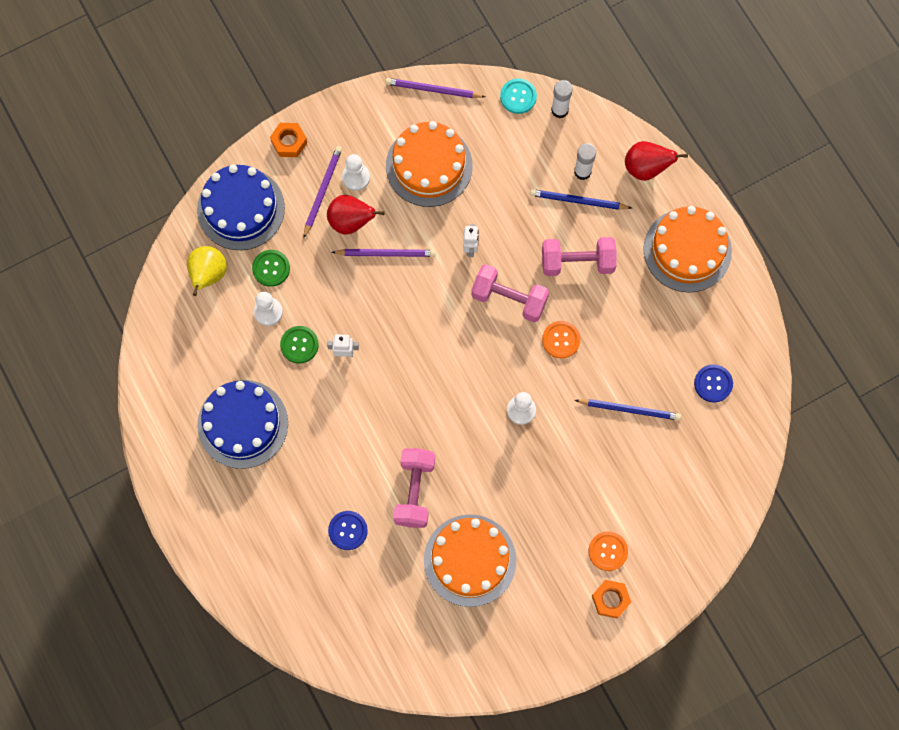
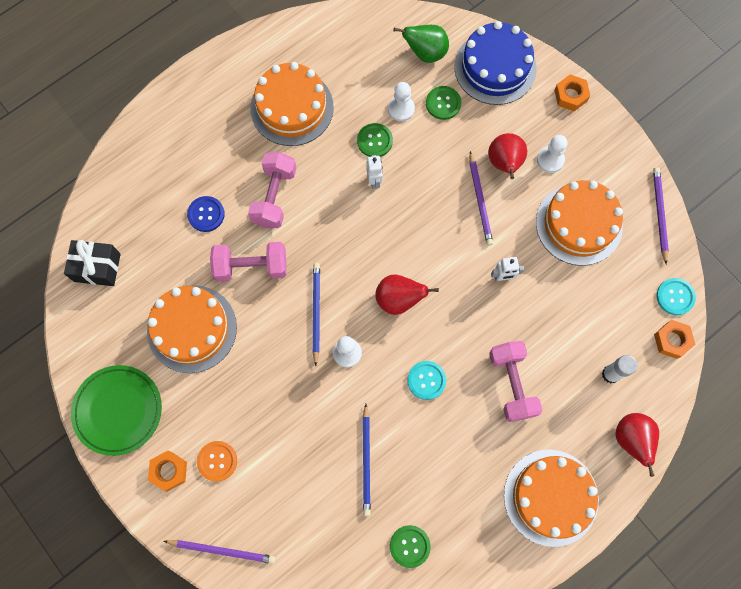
camera: 80 degrees right, 0 degrees up
(208, 275) = (425, 53): yellow pear -> green pear
(242, 424) = (292, 107): blue cake -> orange cake
(322, 191) = (529, 133): purple pencil -> purple pencil (222, 550)
(385, 652) = (97, 267): none -> black gift
(475, 351) = (399, 299): none -> red pear
(509, 298) = (459, 323): pink dumbbell -> pink dumbbell (274, 197)
(542, 644) = (118, 410): none -> green plate
(559, 110) = (672, 340): white glue stick -> orange nut
(561, 340) = (426, 380): orange button -> turquoise button
(578, 201) = (577, 374): blue pencil -> blue pencil (316, 312)
(713, 384) = (410, 546): blue button -> green button

